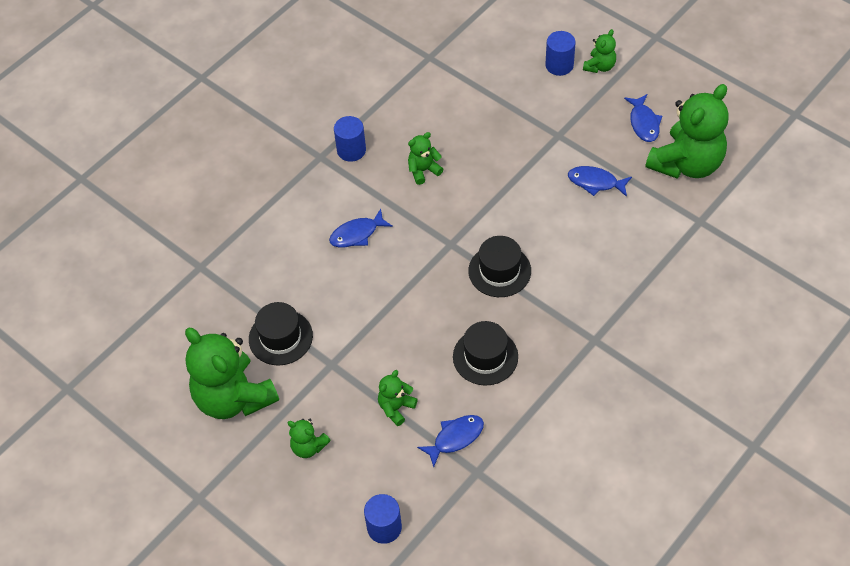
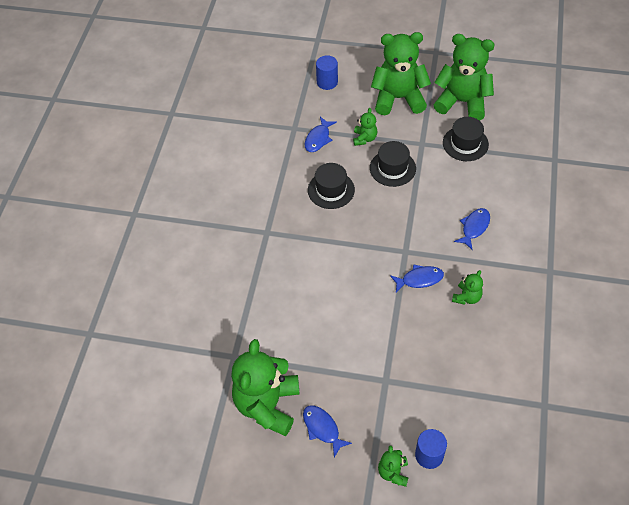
camera: 150 degrees right, 0 degrees up
(308, 447) = (398, 98): green teddy bear -> green teddy bear, size x2.18
(351, 150) = (532, 287): blue cylinder -> none
(499, 271) = (358, 248): black hat -> black hat (392, 168)
(595, 182) = (331, 351): blue fish -> blue fish (419, 279)

